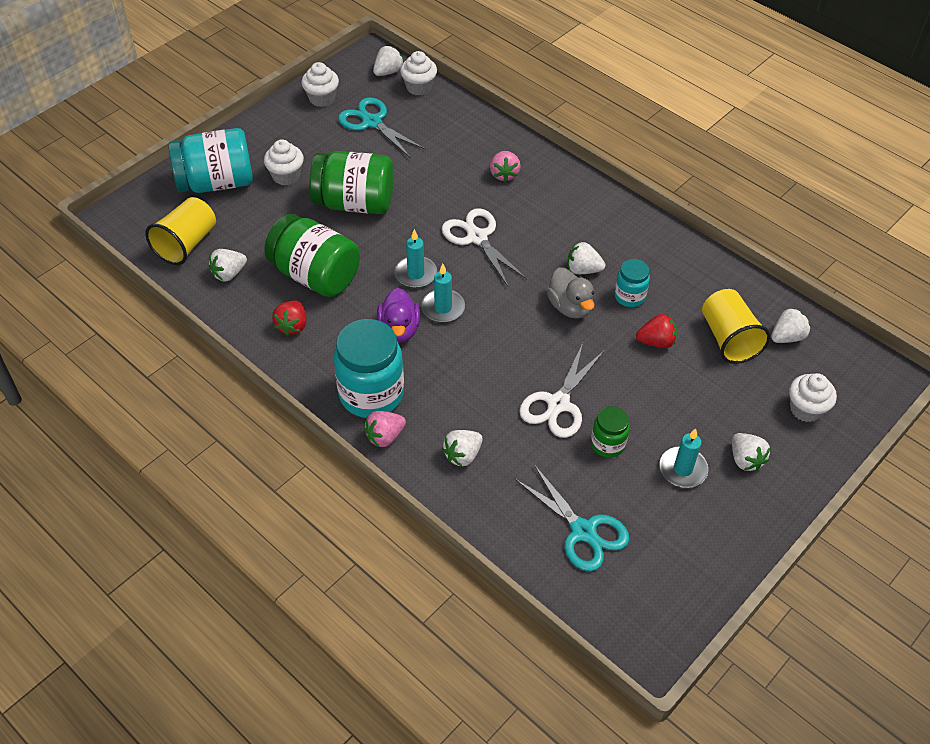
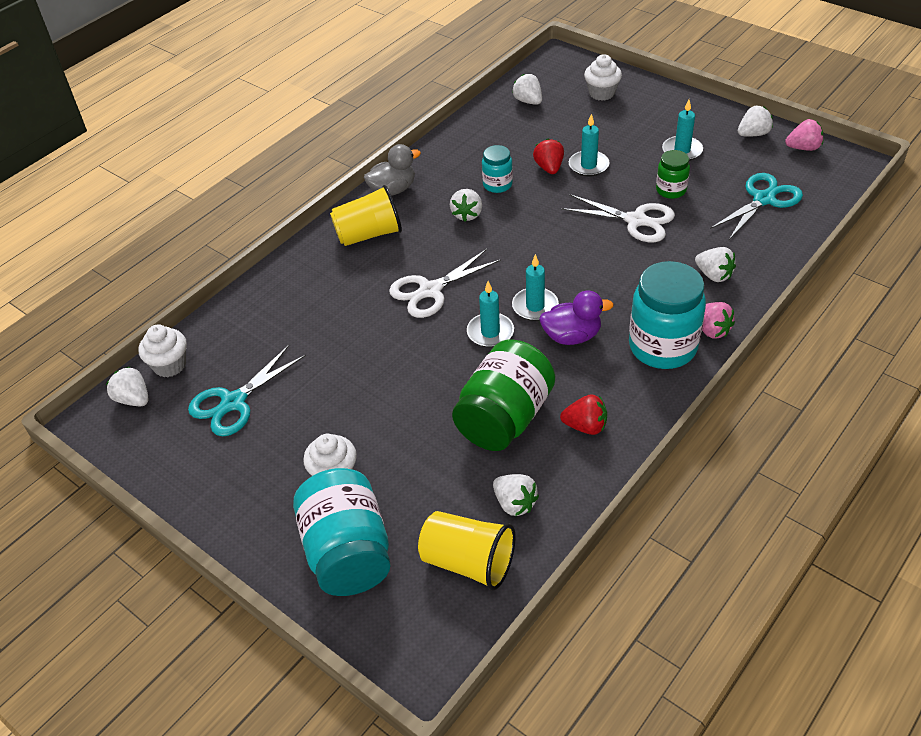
camera: 90 degrees left, 5 degrees down
(322, 98) = (180, 461): white cupcake -> none
(354, 203) = (382, 399): green jar -> none
(504, 174) = (331, 278): pink strawberry -> pink strawberry (803, 148)
(570, 307) = (517, 220): grey duck -> grey duck (393, 190)
(658, 376) = (588, 165): none -> turquoise candle
(728, 339) = (536, 130): yellow cup -> yellow cup (369, 234)
(745, 459) = (661, 121): white strawberry -> white strawberry (753, 134)

